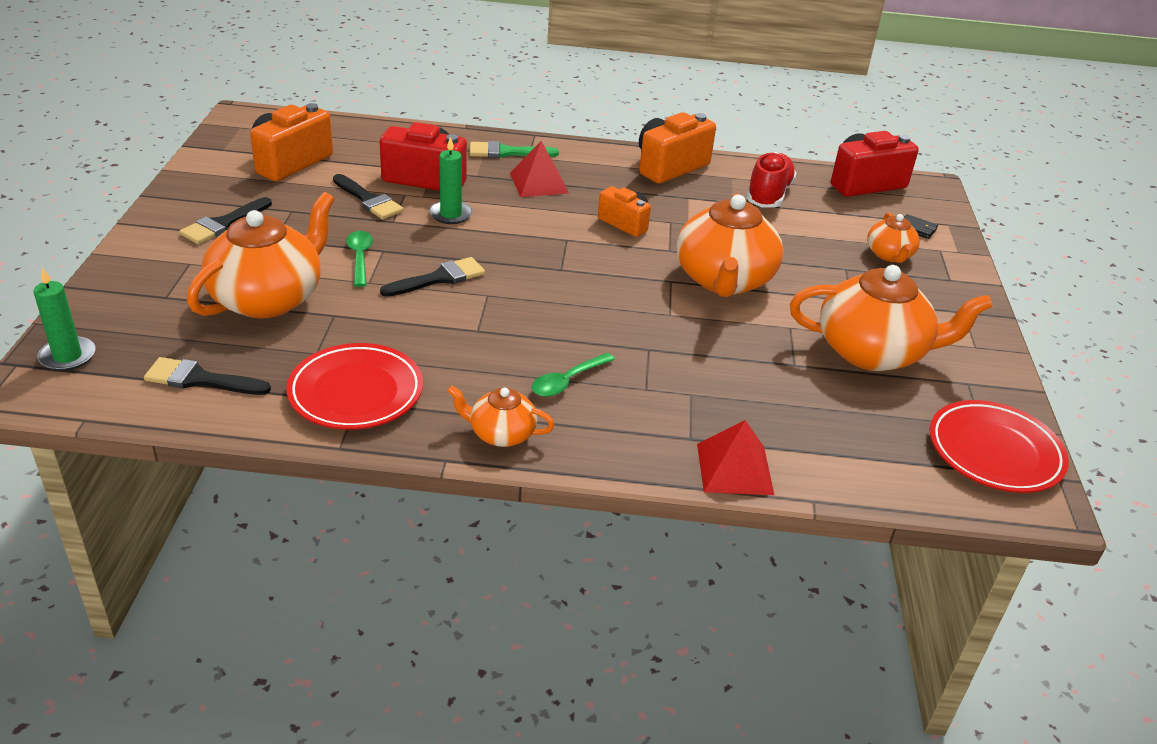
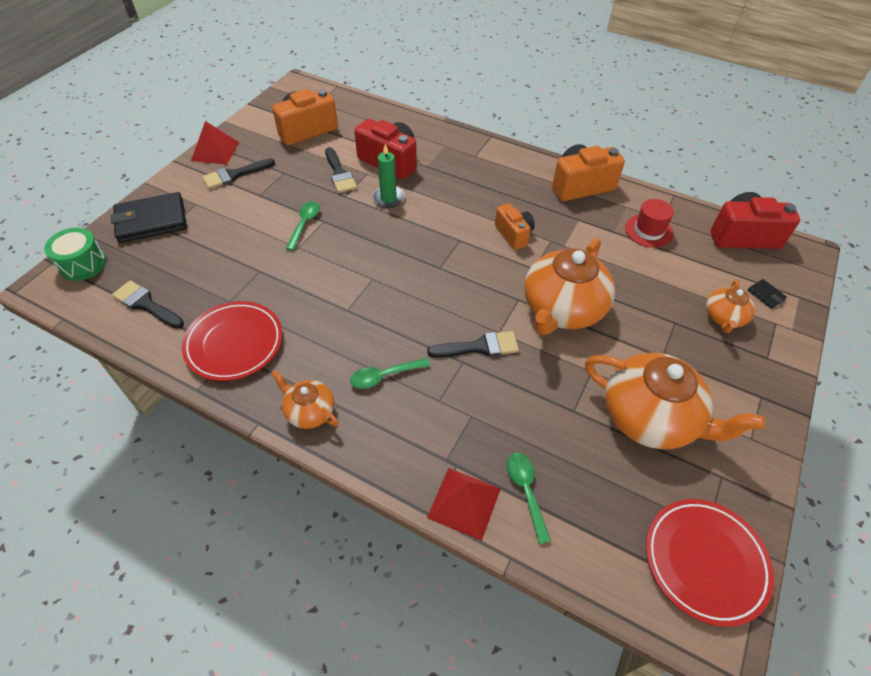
camera: 25 degrees right, 15 degrees up
(68, 356) = (83, 264): green candle -> green drum
(137, 292) = (151, 221): none -> black wallet
(268, 298) = (226, 245): orange teapot -> none
(439, 278) = (347, 255): black brush -> black brush (479, 347)
(506, 152) = (461, 148): green brush -> none
(539, 183) = (469, 182): red pyramid -> red pyramid (215, 151)
(768, 195) = (648, 231): red shoe -> red hat
(791, 442) = (526, 491): none -> green spoon

